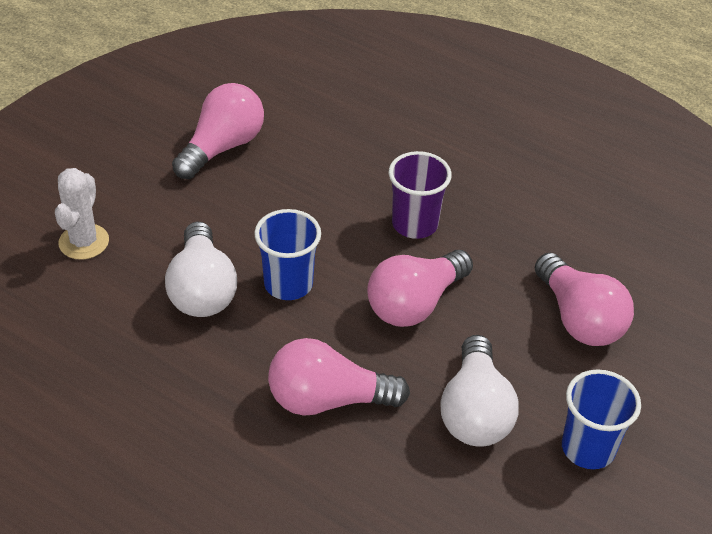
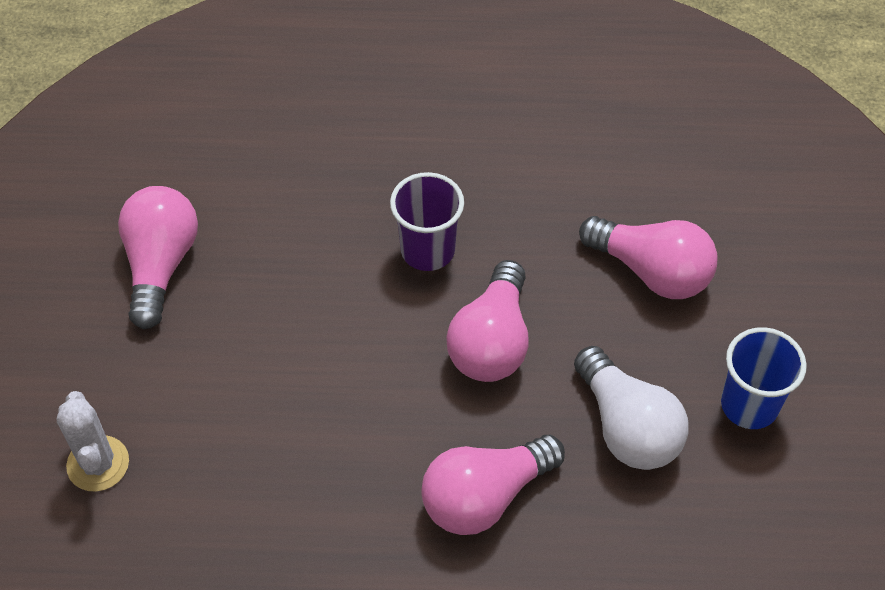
camera: 30 degrees left, 10 degrees up
(202, 290) = (269, 447): white light bulb -> none
(288, 284) = (352, 390): blue cup -> none

